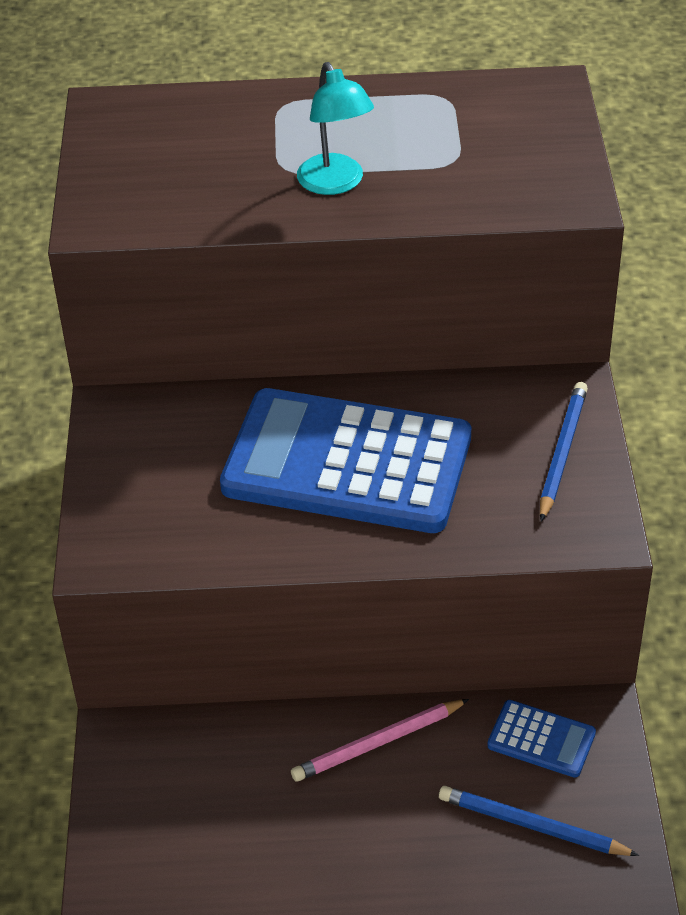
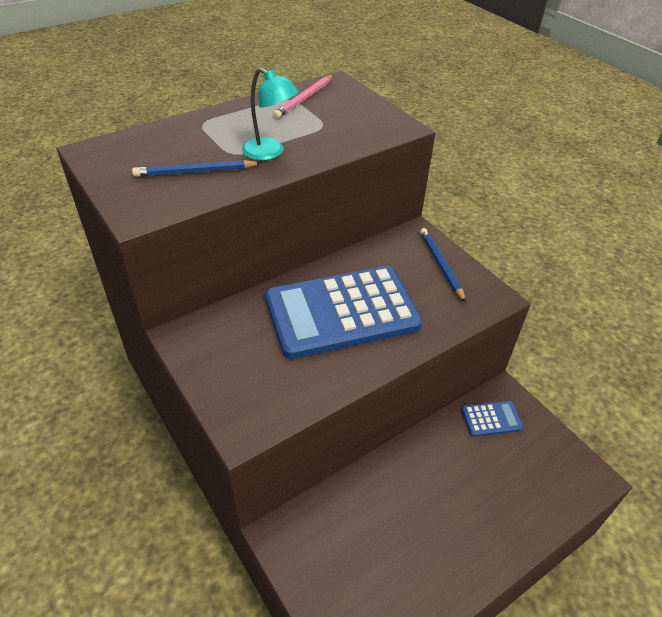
camera: 35 degrees left, 0 degrees up
(378, 743) = (419, 461): pink pencil -> pink pencil (304, 98)
(532, 825) = (524, 466): blue pencil -> blue pencil (195, 172)

